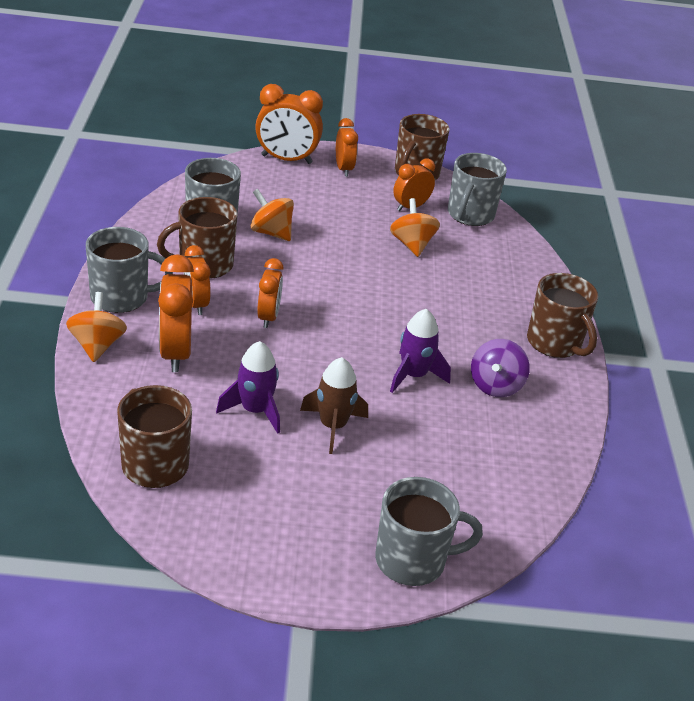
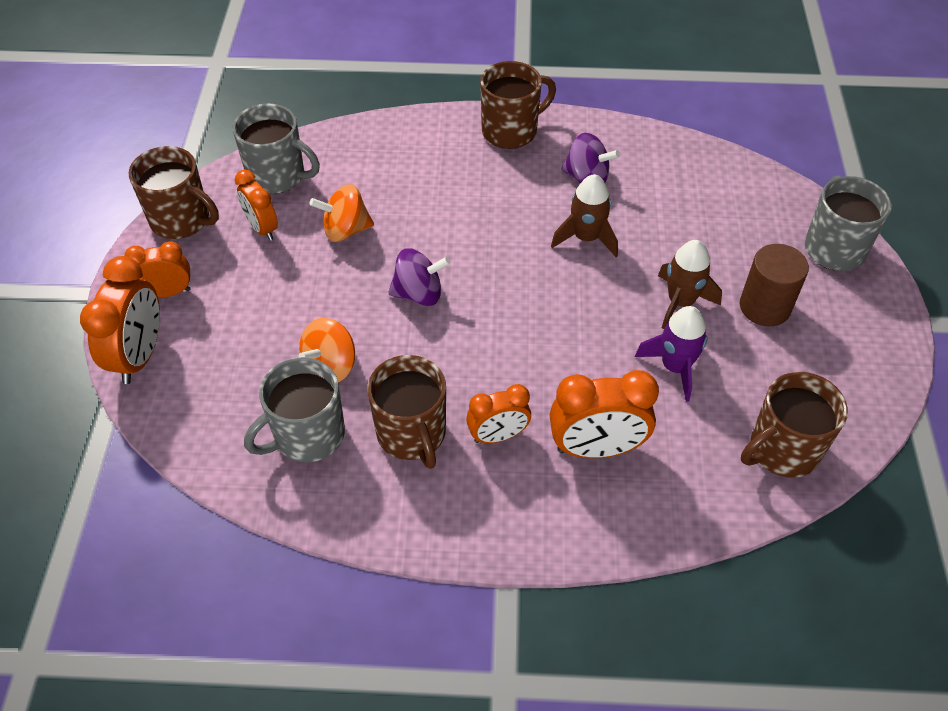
camera: 85 degrees left, 15 degrees up
(97, 345) = (600, 533): orange spinning top -> none
(121, 297) = (497, 519): grey mug -> none
(268, 317) = (511, 362): orange clock -> none
(326, 485) = (764, 307): none -> brown cylinder
(343, 276) = (419, 294): none -> purple spinning top
(414, 375) = (586, 238): purple rocket -> brown rocket

